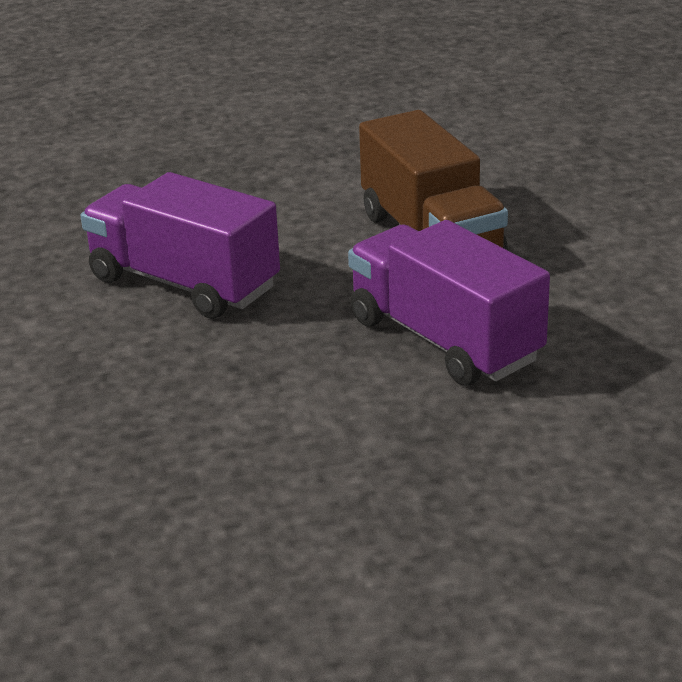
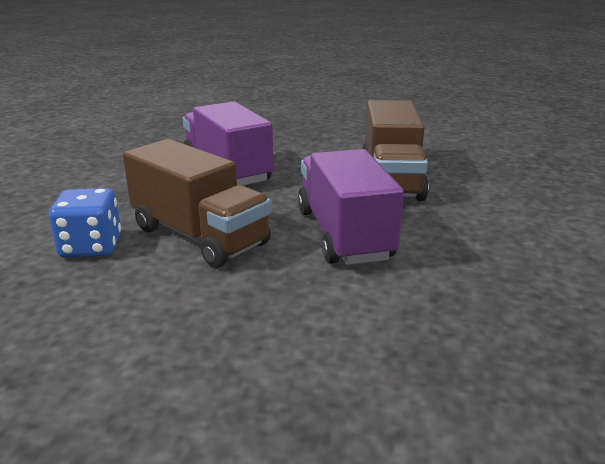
camera: 25 degrees right, 5 degrees down
(136, 459) = (91, 247): none -> blue dice
(265, 399) = (199, 236): none -> brown truck

